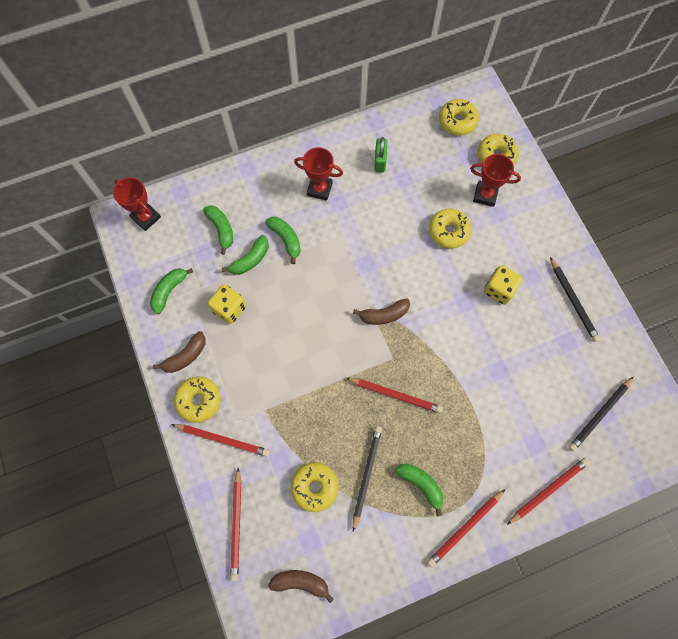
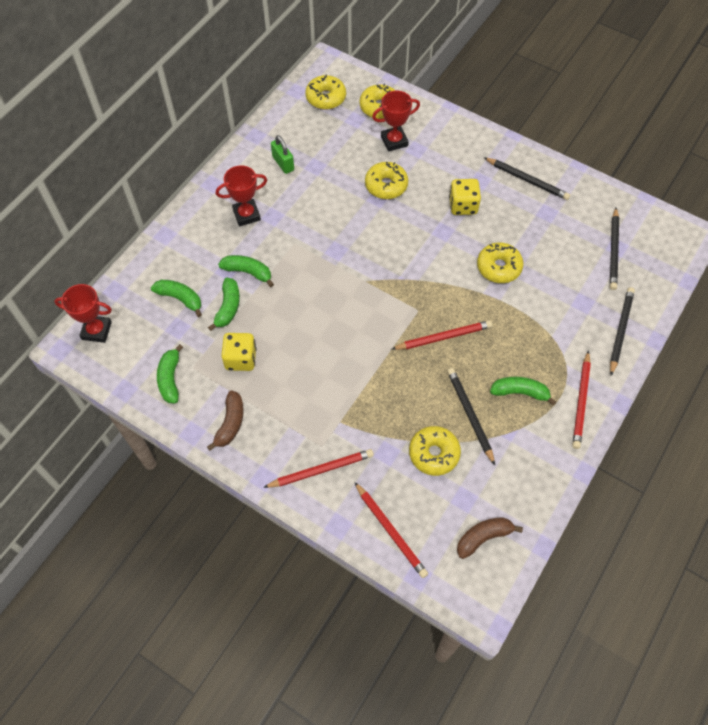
camera: 35 degrees left, 10 degrees down
(199, 400) = (273, 452): yellow donut -> yellow donut (498, 267)
(384, 315) = (383, 281): brown banana -> none
(548, 490) = (620, 331): red pencil -> black pencil

